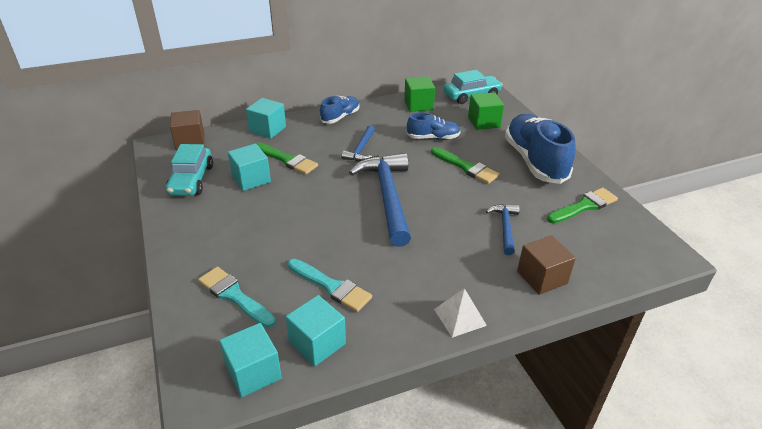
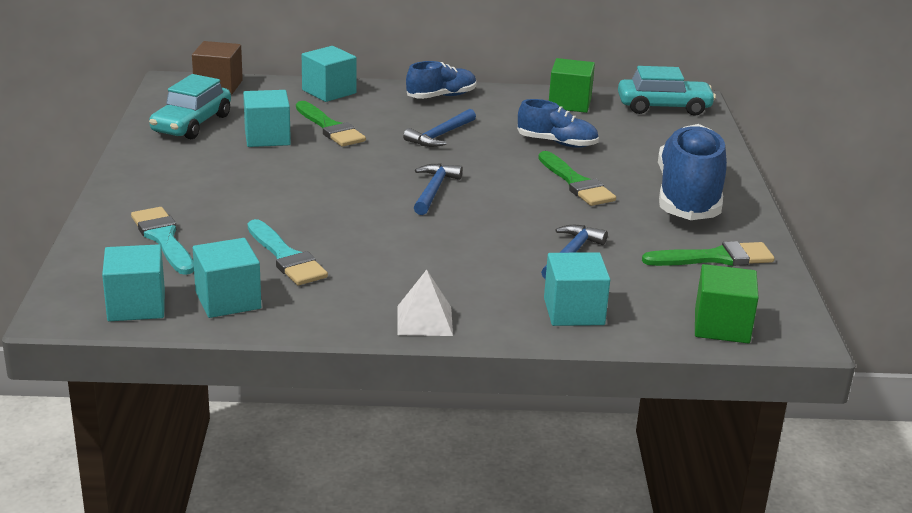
camera: 20 degrees right, 10 degrees down
(387, 196) = (434, 190): blue hammer -> blue hammer, size x0.51
(483, 122) = (652, 140): green cube -> green cube (721, 326)
(542, 277) = (574, 311): brown cube -> turquoise cube

